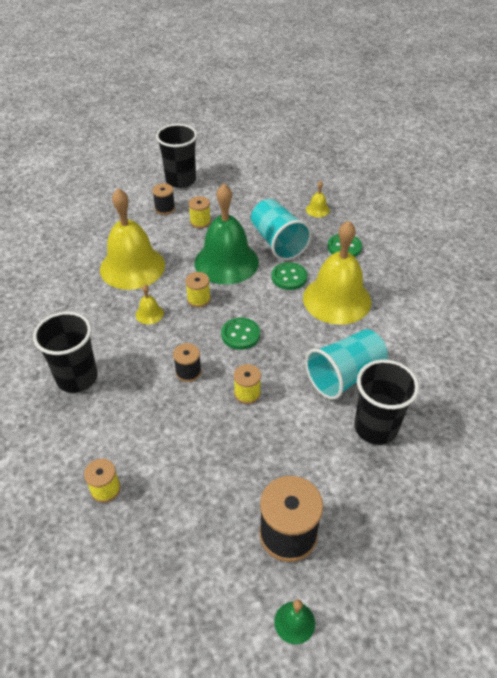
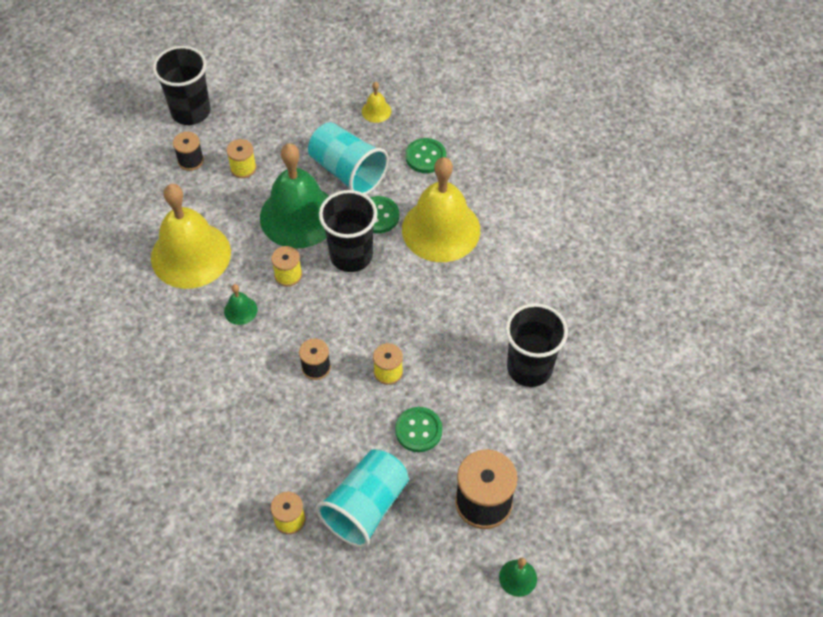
camera: 20 degrees left, 10 degrees up
(77, 378) = (198, 412): black cup -> black cup (351, 255)
(149, 314) = (240, 310): yellow bell -> green bell
(240, 335) = (353, 305): green button -> green button (418, 430)
(345, 376) = (480, 320): turquoise cup -> turquoise cup (366, 507)

